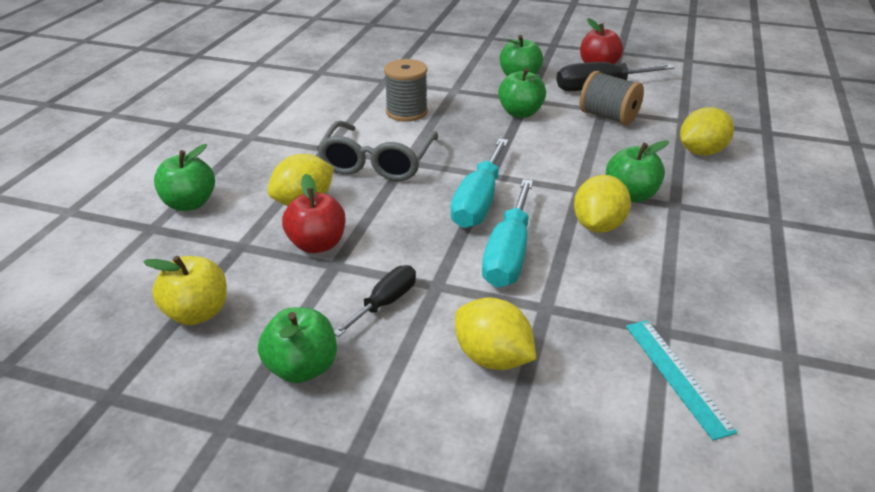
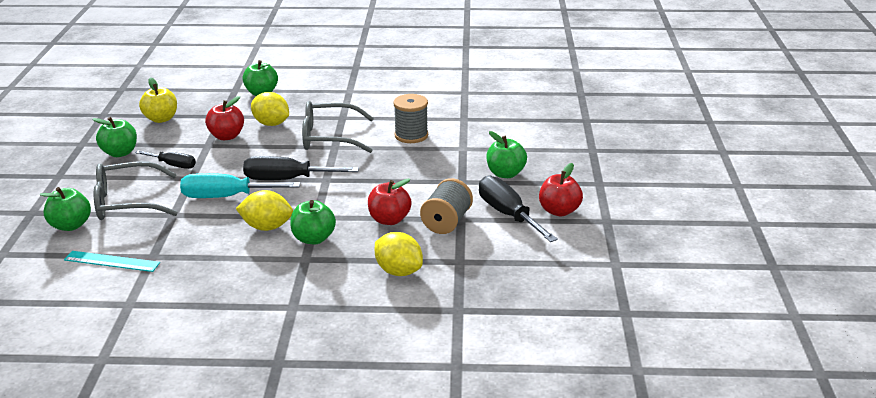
camera: 75 degrees right, 5 degrees down
(478, 202) = (287, 179): turquoise screwdriver -> black screwdriver
(492, 358) = (127, 202): yellow lemon -> grey glasses
(520, 113) = (433, 181): green apple -> green apple (71, 225)
(597, 146) = (389, 219): none -> red apple
(677, 375) = (112, 261): turquoise ruler -> turquoise ruler turned 45 degrees clockwise

